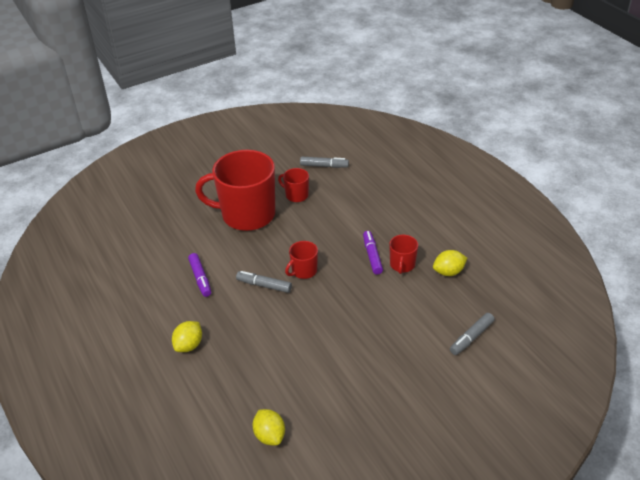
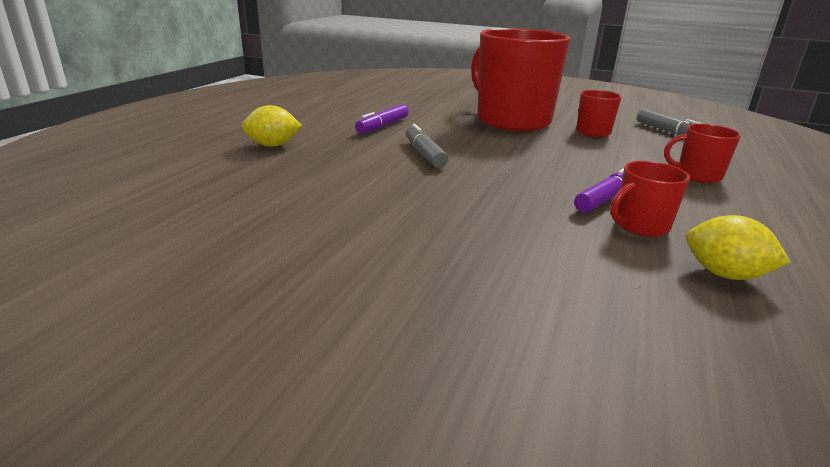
camera: 50 degrees right, 15 degrees down
(269, 435) = (141, 231): yellow lemon -> none
(303, 271) = (488, 166): red mug -> red mug (698, 175)
(471, 337) = (632, 372): grey marker -> none

